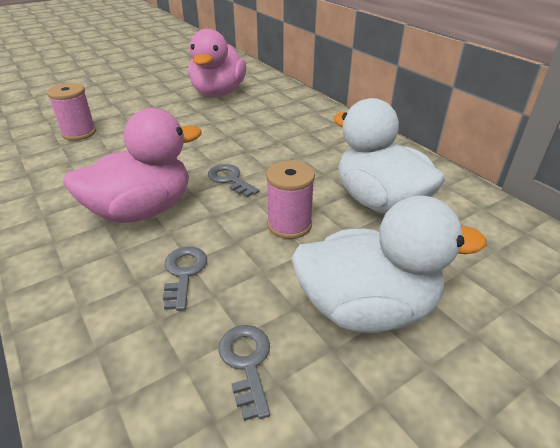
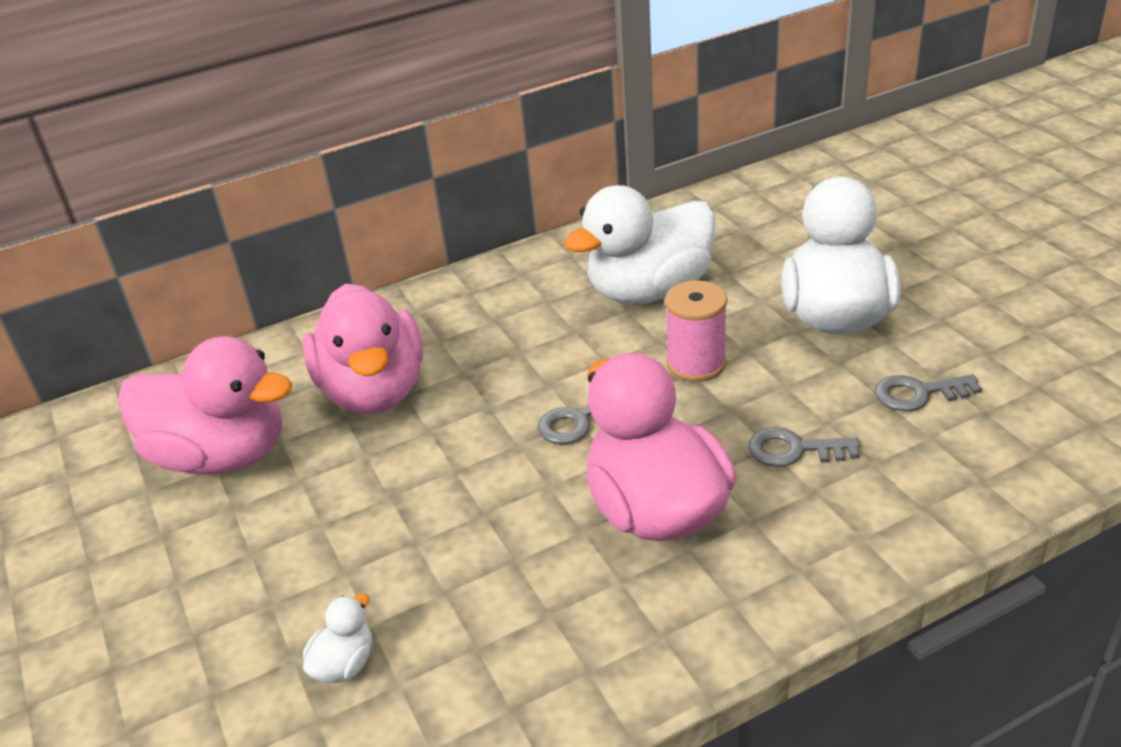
camera: 80 degrees left, 0 degrees up
(79, 133) = (344, 664): pink spool -> white duck
(262, 119) = (374, 391): none -> pink duck

